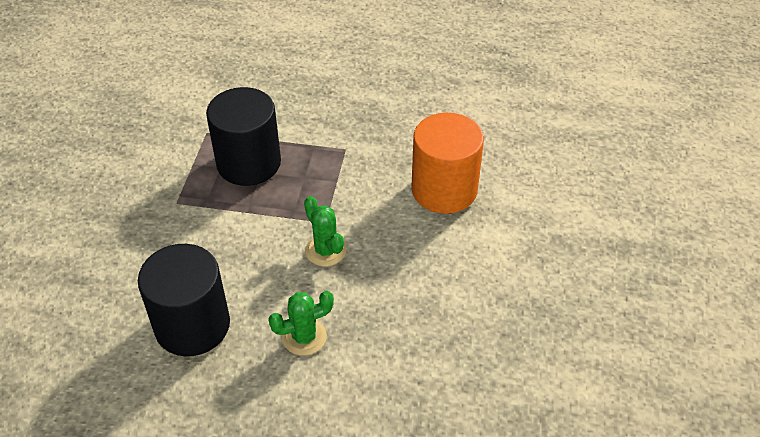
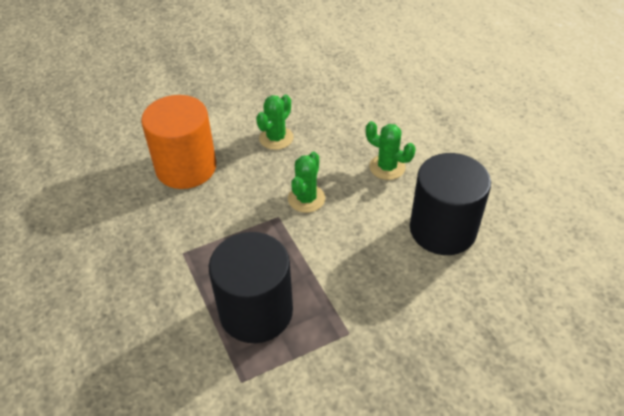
camera: 125 degrees left, 0 degrees up
(428, 273) = (276, 138): none -> green cactus

